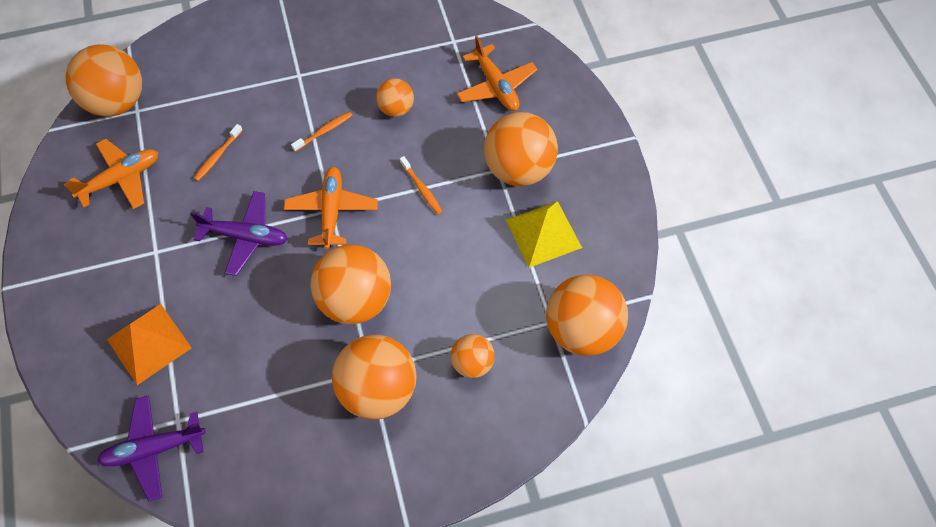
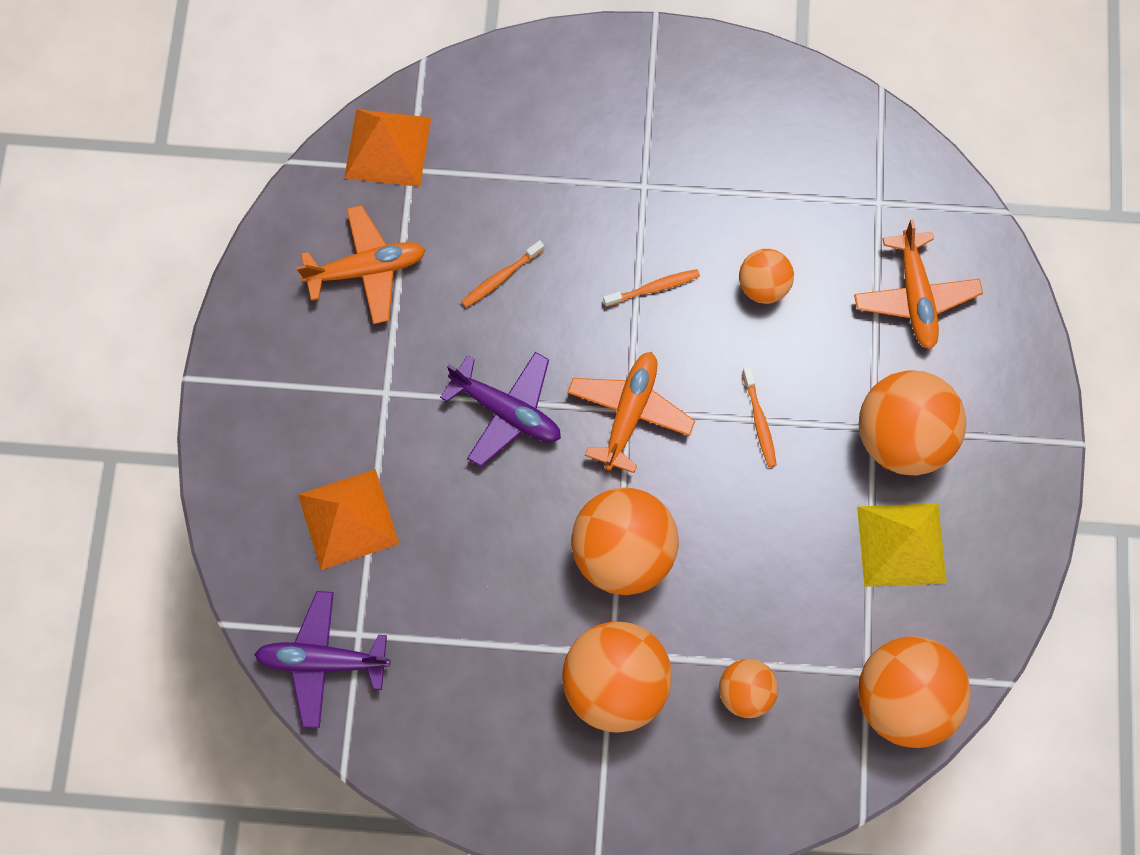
camera: 20 degrees right, 10 degrees up
(117, 102) = (388, 147): orange ball -> orange pyramid

